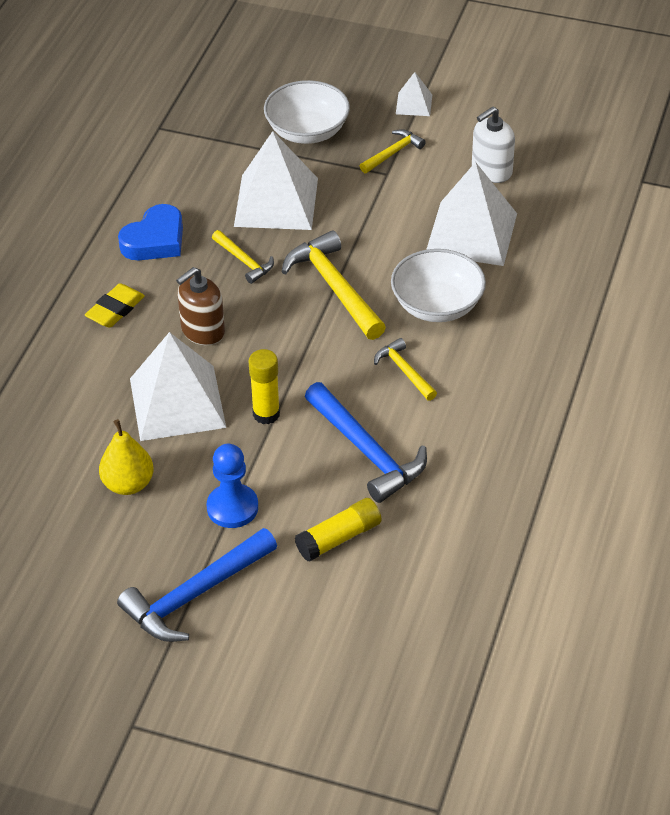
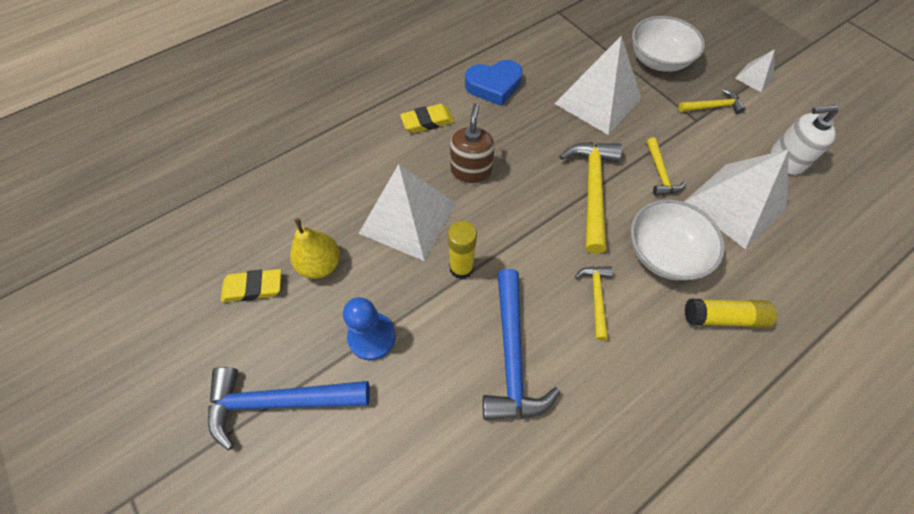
camera: 35 degrees right, 15 degrees up
(81, 537) = (253, 288): none -> yellow eraser
(202, 331) = (471, 170): brown soap dispenser -> brown soap dispenser turned 105 degrees clockwise
(244, 261) = (541, 133): yellow hammer -> yellow hammer (660, 173)
(339, 538) = (427, 428): yellow glue stick -> yellow glue stick (723, 317)

